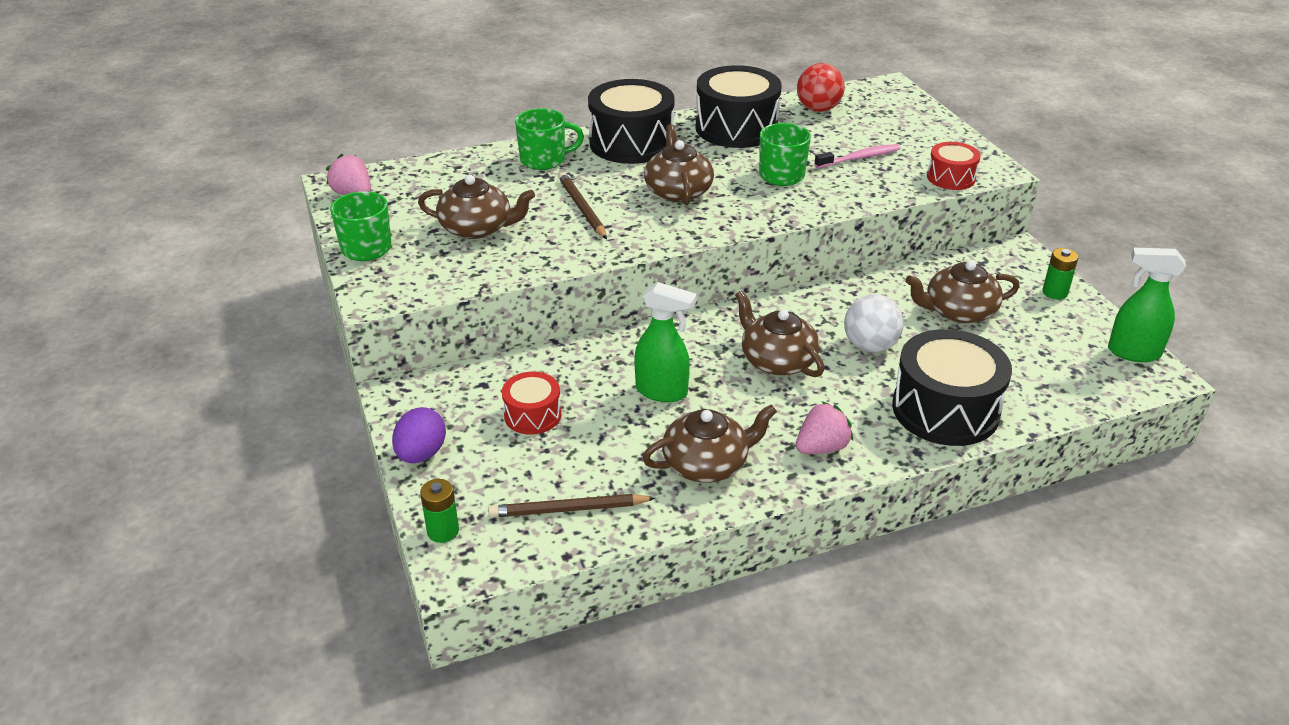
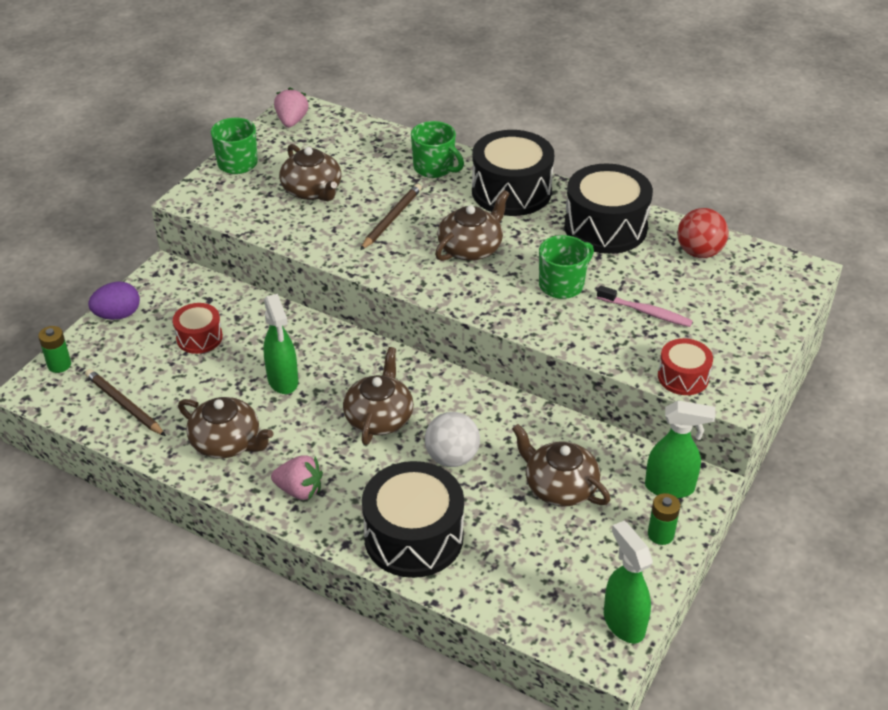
camera: 50 degrees right, 5 degrees up
(1009, 265) = (670, 487): none -> green spray bottle

